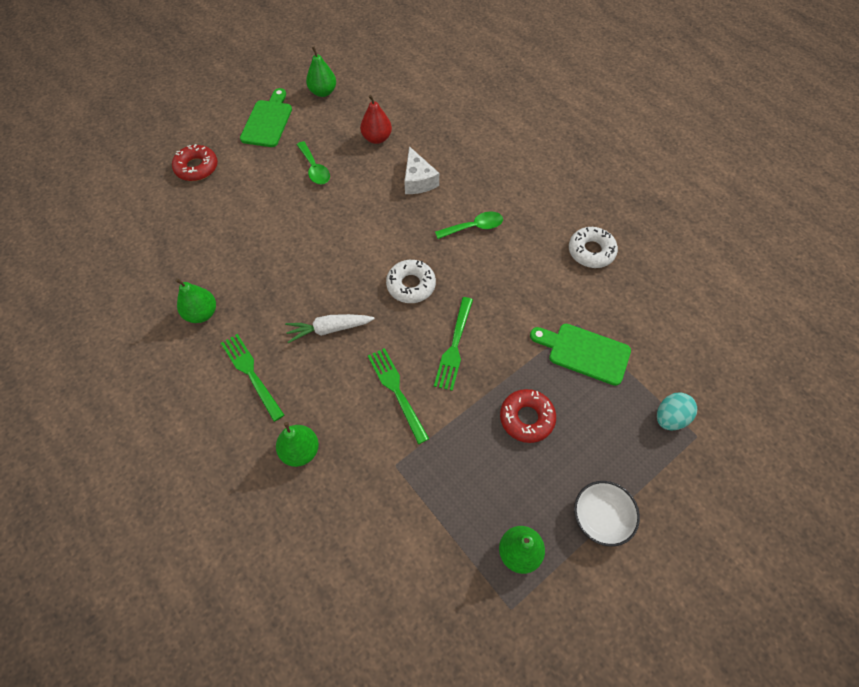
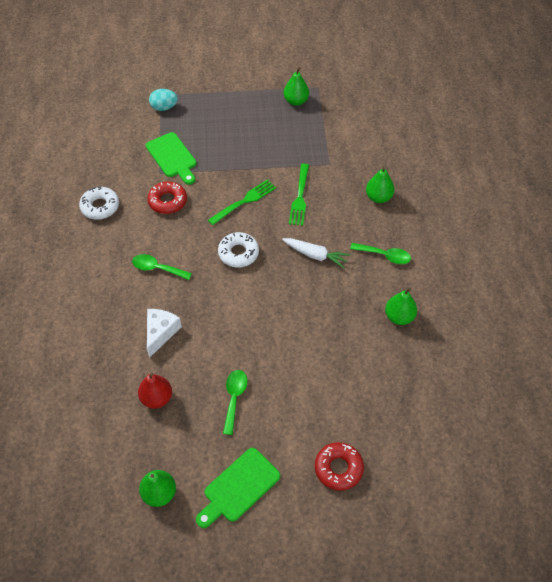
camera: 145 degrees left, 5 degrees down
(251, 373) = (385, 256): green fork -> green spoon
(526, 418) = (238, 146): red donut -> red donut (167, 201)
(601, 517) = (244, 93): white bowl -> none

